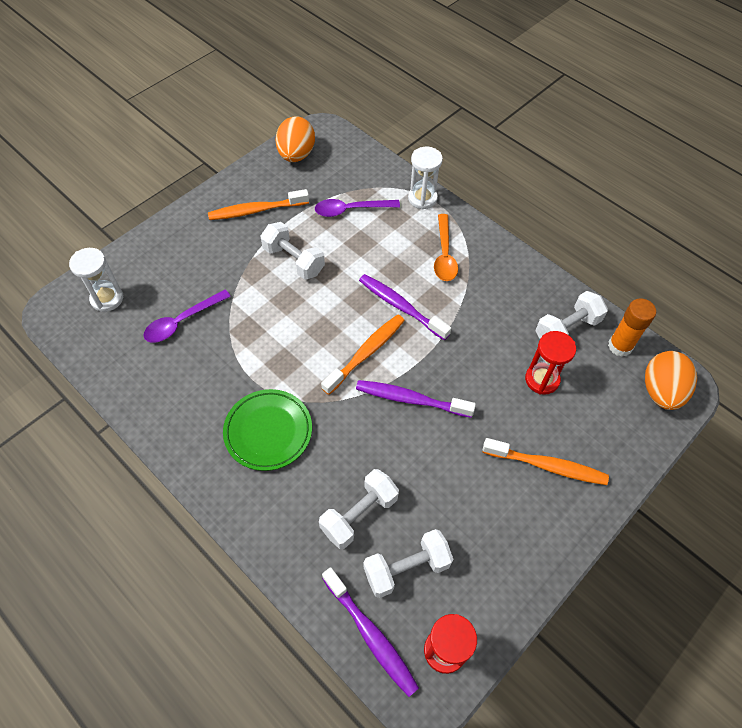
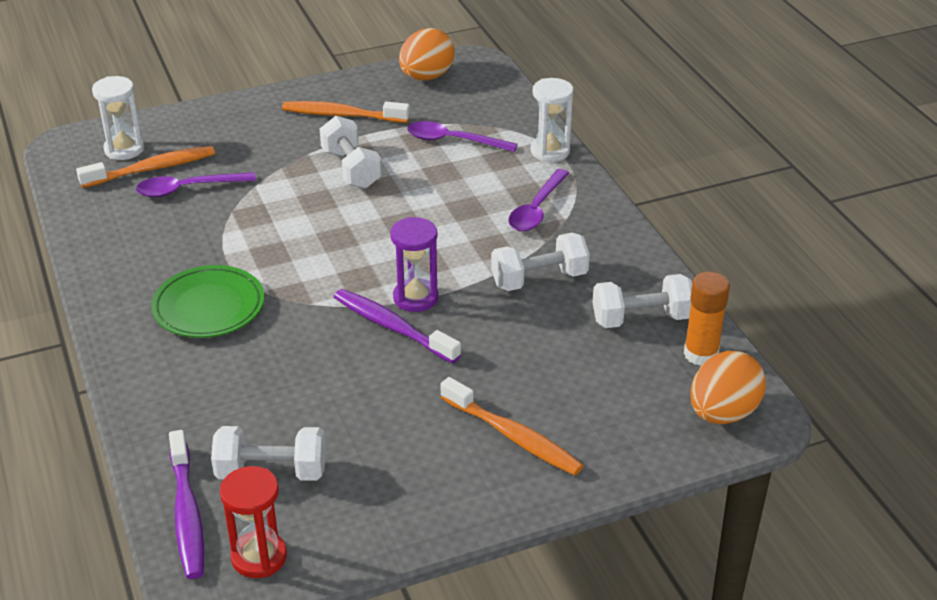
camera: 25 degrees right, 20 degrees down
(359, 514) = (254, 408): white dumbbell -> white dumbbell (539, 279)
(366, 353) = (372, 271): orange toothbrush -> orange toothbrush (152, 169)
(400, 306) = (445, 242): purple toothbrush -> none
(410, 366) = (415, 298): none -> purple hourglass
(444, 255) = (537, 209): orange spoon -> purple spoon
(542, 379) = (570, 356): red hourglass -> none

